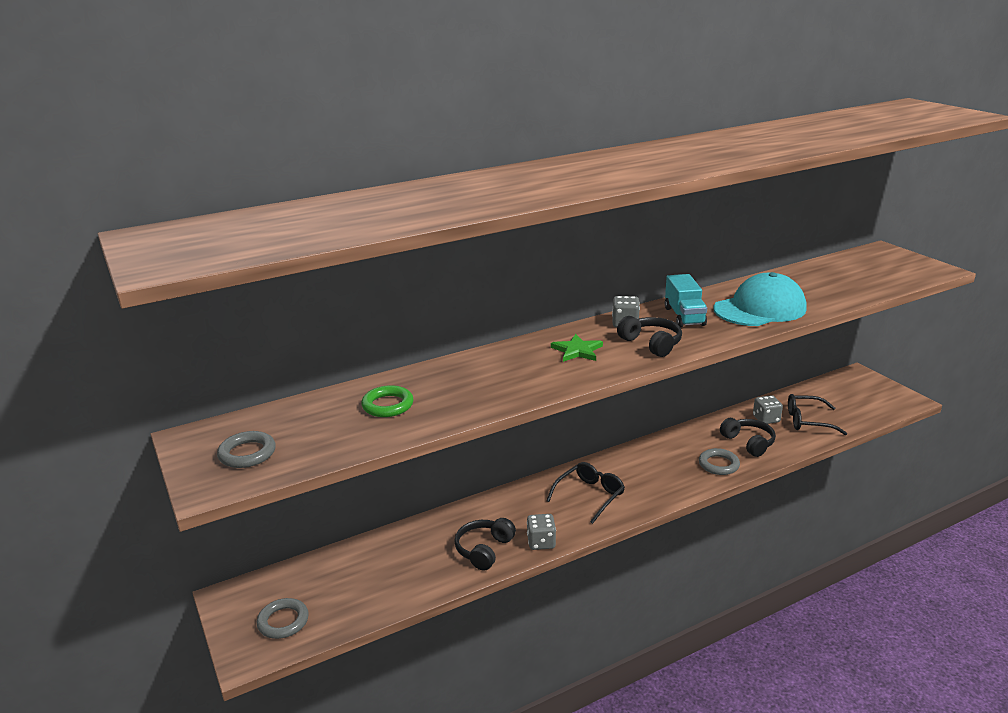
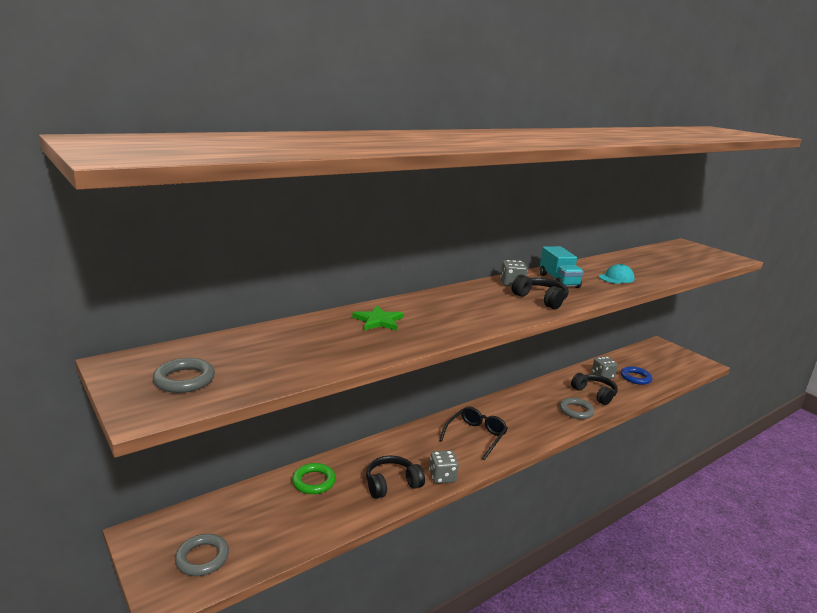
camera: 10 degrees left, 5 degrees down
(387, 405) = (320, 340): green ring -> green ring (314, 481)
(484, 550) = (392, 484): black headphones -> black headphones turned 45 degrees clockwise
(577, 350) = (480, 302): green star -> green star (378, 321)
(759, 309) = (616, 278): turquoise cap -> turquoise cap, size x0.48
(808, 421) = (635, 378): black glasses -> blue ring

